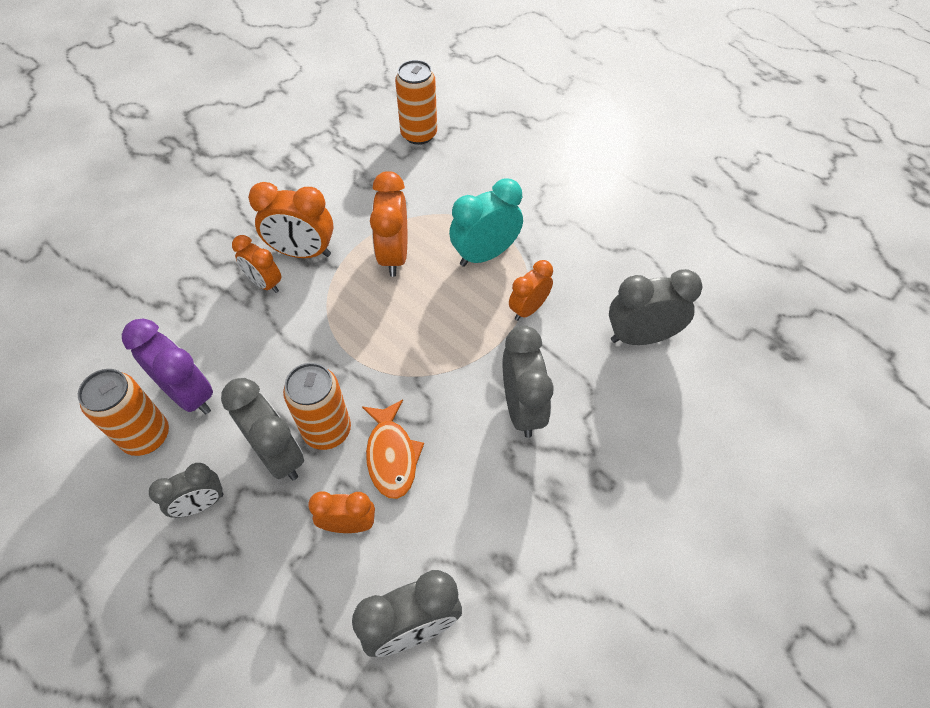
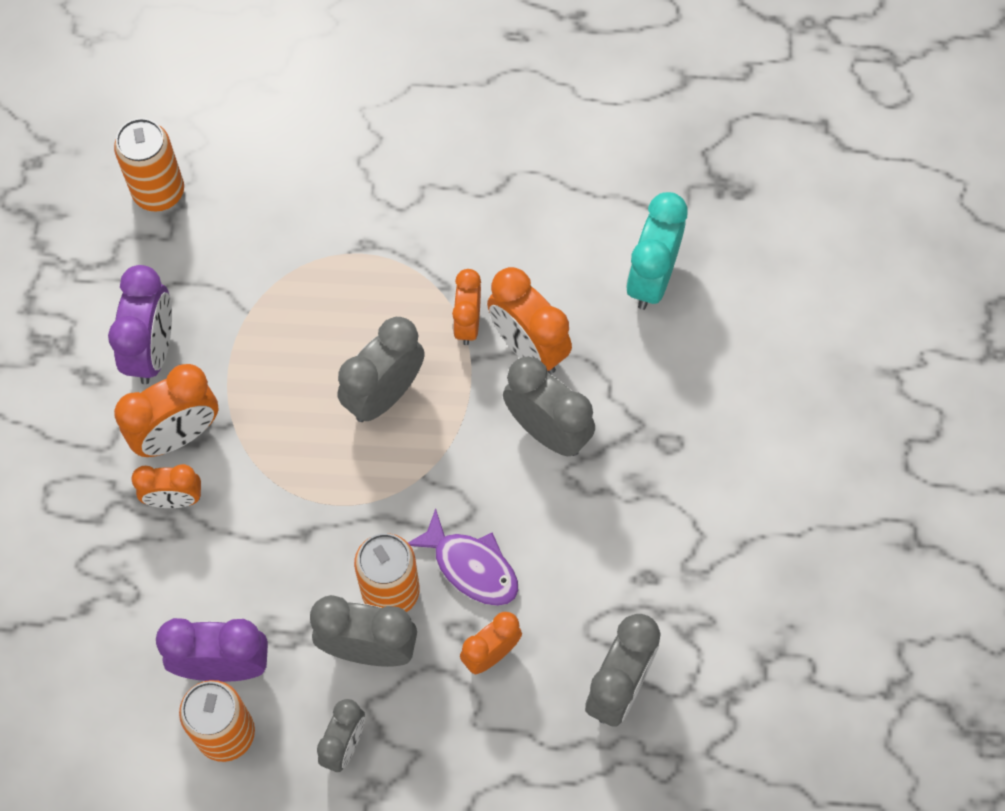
camera: 40 degrees left, 10 degrees up
(336, 203) = (152, 350): none -> purple clock
(391, 455) = (471, 566): orange fish -> purple fish
(394, 255) = (278, 365): orange clock -> orange clock (528, 347)
(485, 254) = (371, 293): turquoise clock -> turquoise clock (651, 278)
(640, 337) = (596, 273): grey clock -> grey clock (384, 394)

